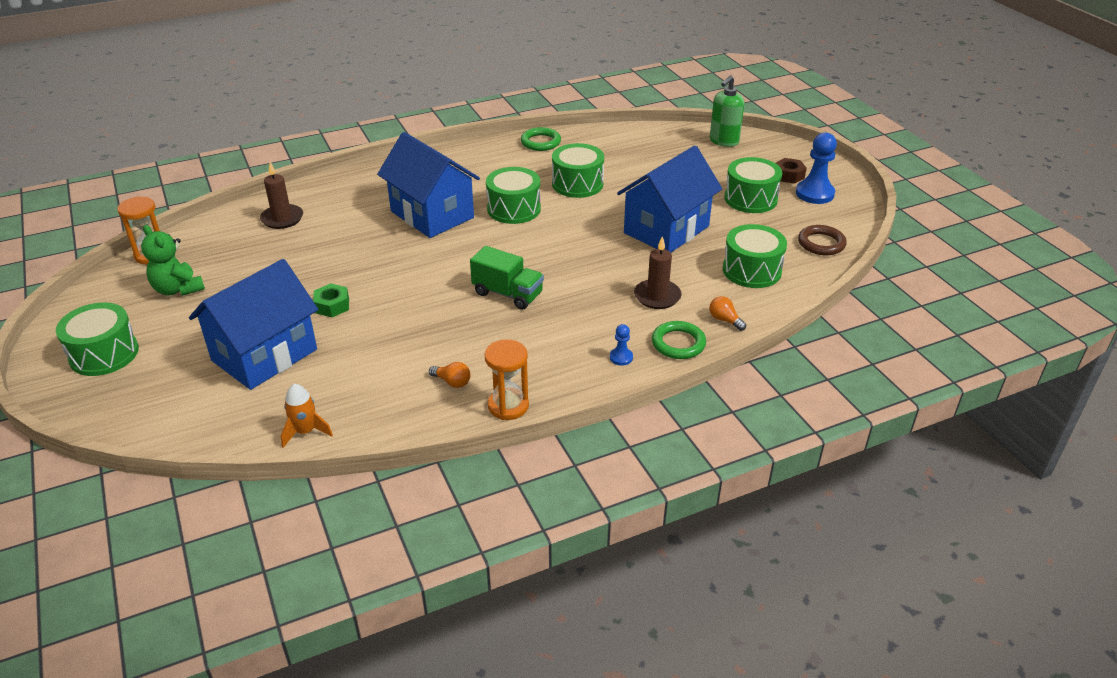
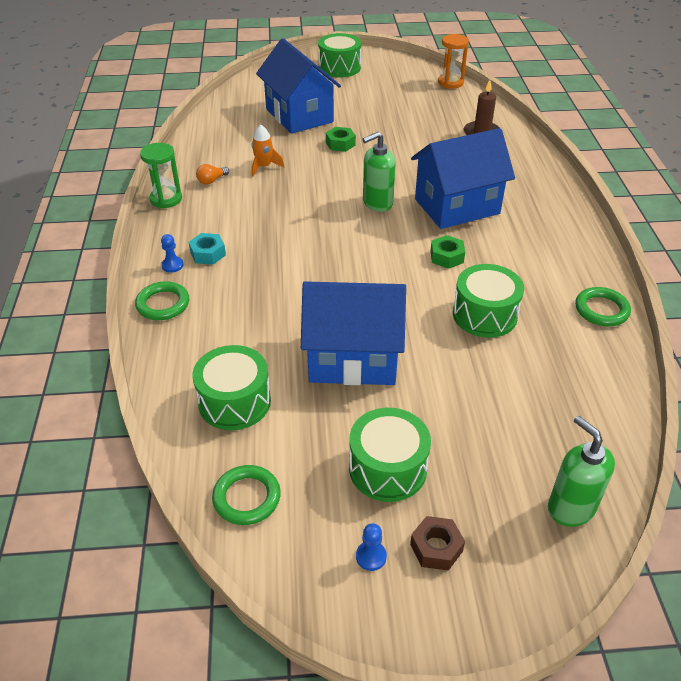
camera: 110 degrees right, 5 degrees up
(178, 289) = (399, 90): green teddy bear -> none
(305, 432) = (210, 123): orange rocket -> orange rocket (264, 167)
(447, 258) = (377, 203): none -> green soap dispenser
(507, 294) = (302, 225): green truck -> none
(508, 406) = (166, 199): orange hourglass -> green hourglass
(514, 209) = (446, 257): green drum -> green nut
(588, 340) = (208, 254): none -> turquoise nut
(657, 296) = (239, 312): brown candle -> none
(666, 230) = (353, 358): blue house -> blue house turned 60 degrees counterclockwise
(725, 320) = (170, 347): orange light bulb -> none
(814, 193) = (371, 556): blue pawn -> blue pawn, size x0.49
(821, 243) = (247, 498): brown ring -> green ring

